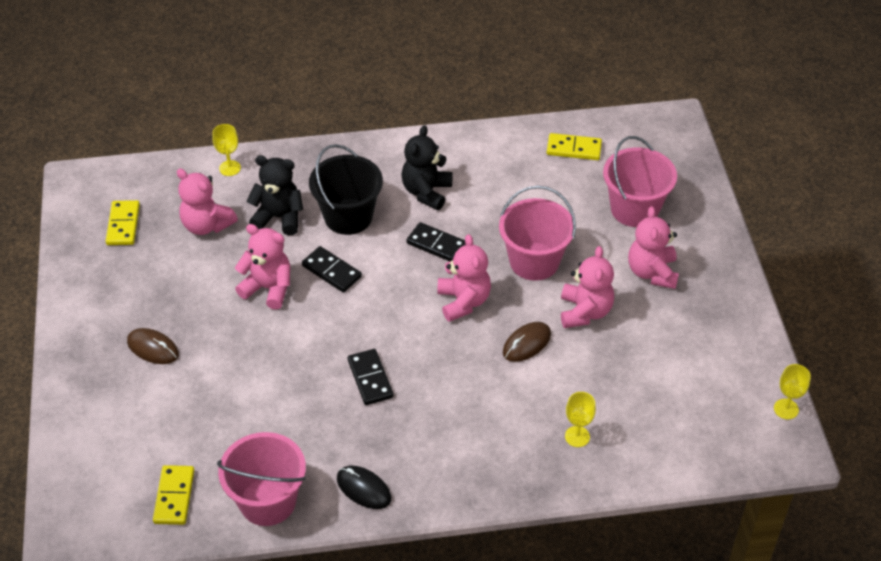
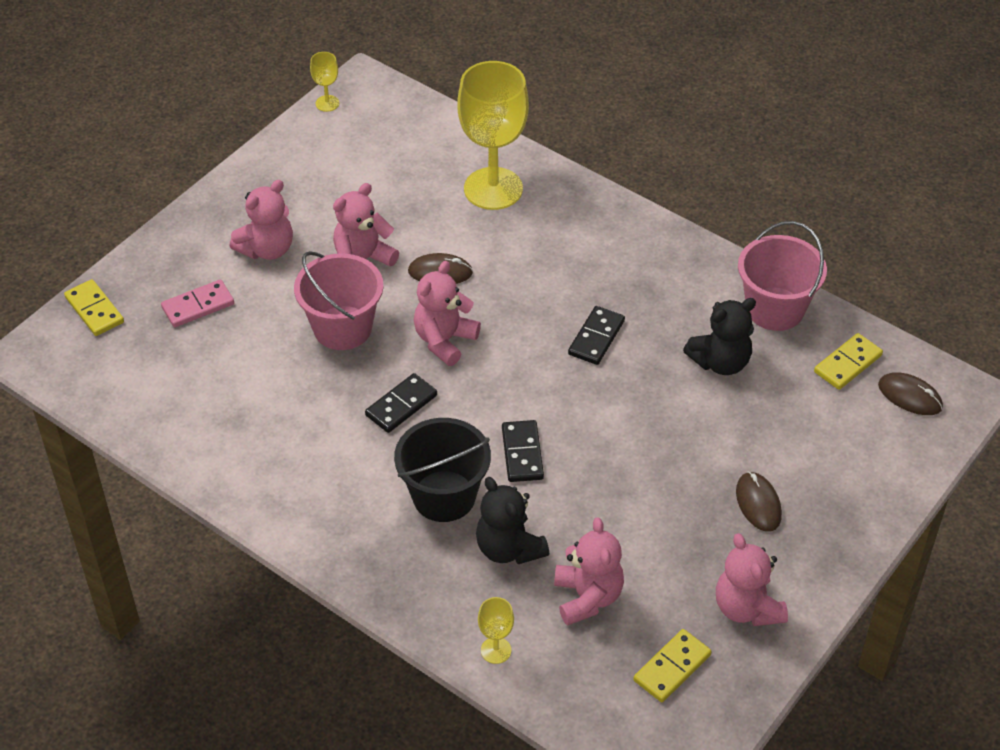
camera: 135 degrees left, 0 degrees up
(107, 505) = (910, 396): none -> brown mouse
(268, 288) = (596, 481): pink teddy bear -> pink teddy bear (747, 608)
(363, 489) = (691, 266): black mouse -> none
(426, 192) = (343, 463): black teddy bear -> black teddy bear (720, 362)
(437, 245) = (401, 405): black domino -> black domino turned 60 degrees clockwise
(574, 149) = (158, 398): yellow domino -> yellow domino (94, 310)
(577, 436) = (493, 189): yellow goblet -> yellow goblet, size x2.37
(634, 209) = (198, 306): pink bucket -> pink domino

